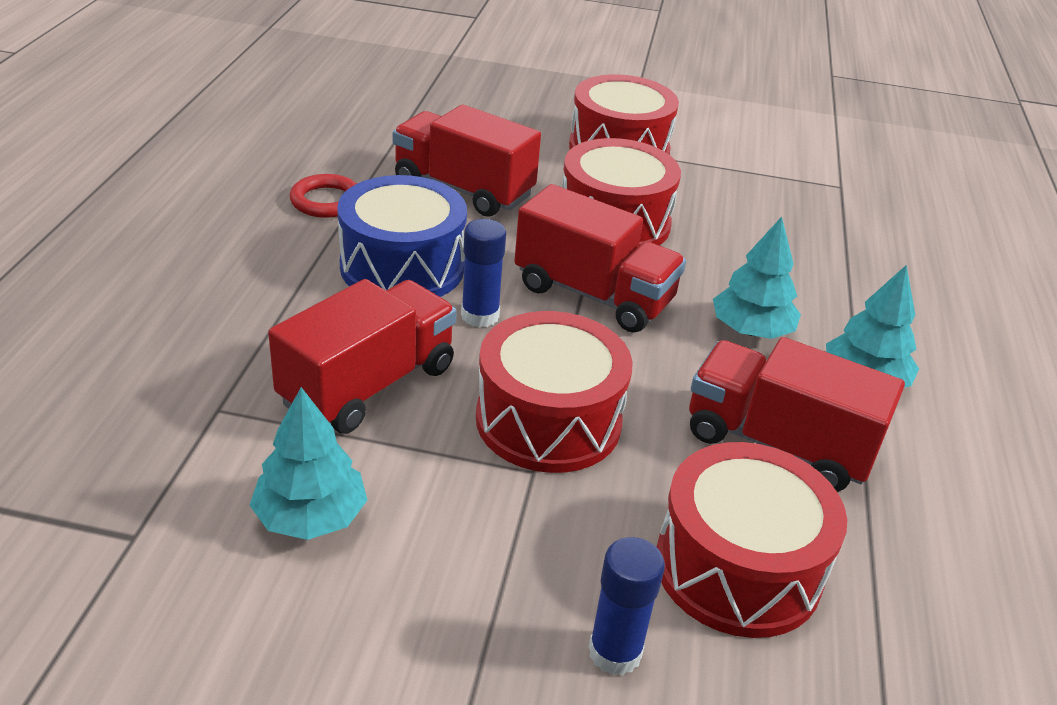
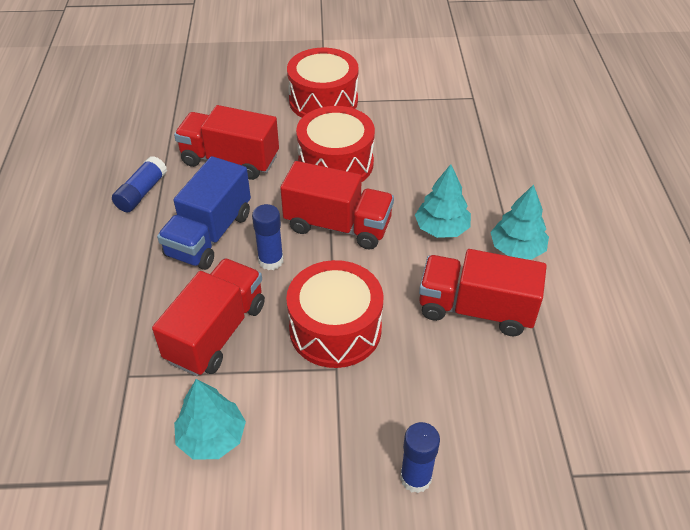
camera: 10 degrees left, 10 degrees up
(326, 201) = (142, 193): red ring -> blue glue stick
(402, 267) = (209, 235): blue drum -> blue truck
(737, 568) = (471, 402): red drum -> none

